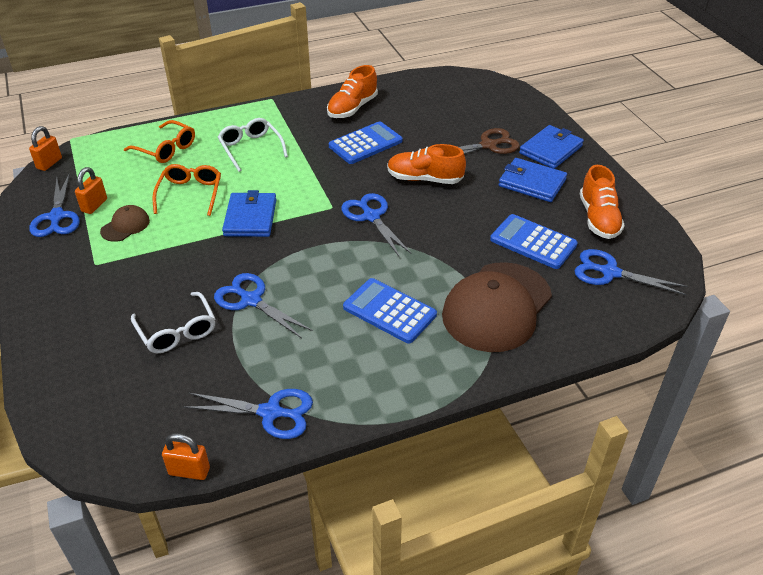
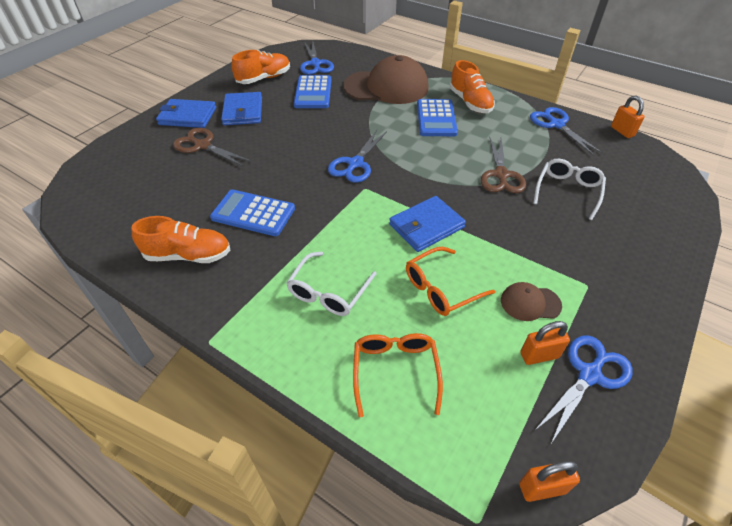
camera: 125 degrees left, 5 degrees up
(251, 300) = (501, 175): blue scissors -> brown scissors
(424, 179) = (281, 158): orange shoe -> orange shoe (470, 102)

